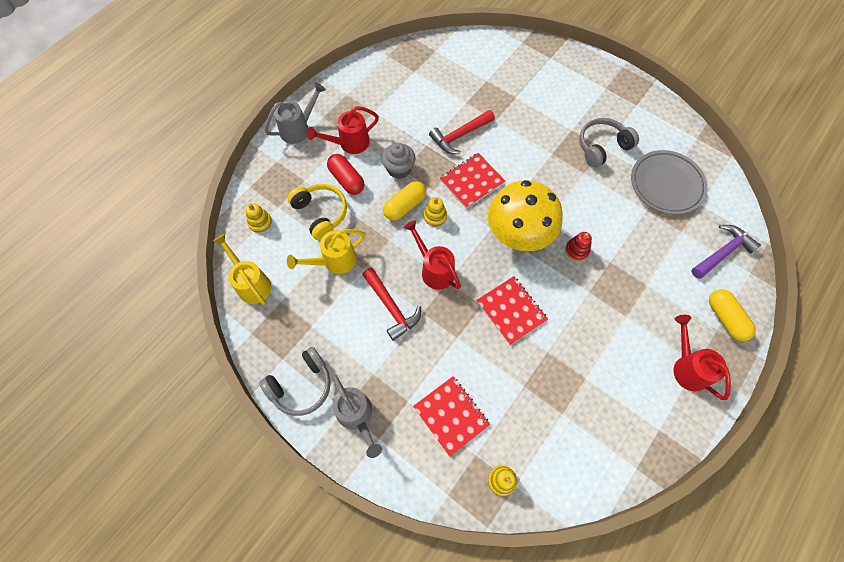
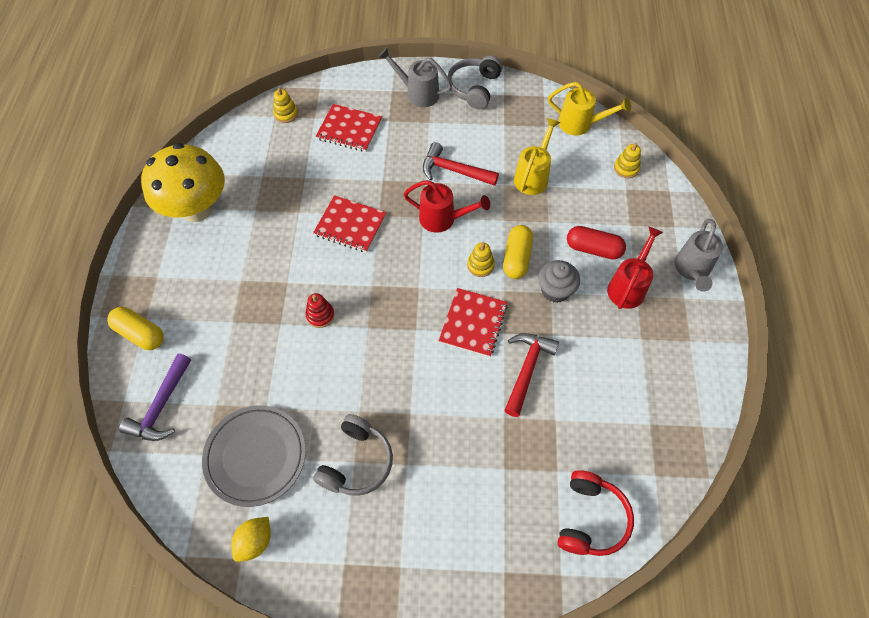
camera: 145 degrees right, 5 degrees down
(321, 213) = (584, 205): yellow headphones -> none
(487, 53) = (591, 519): none -> red headphones
(518, 235) = (387, 295): yellow mushroom -> yellow mushroom (197, 209)
(685, 141) = (255, 542): none -> yellow lemon
(687, 367) = (165, 268): red watering can -> none

